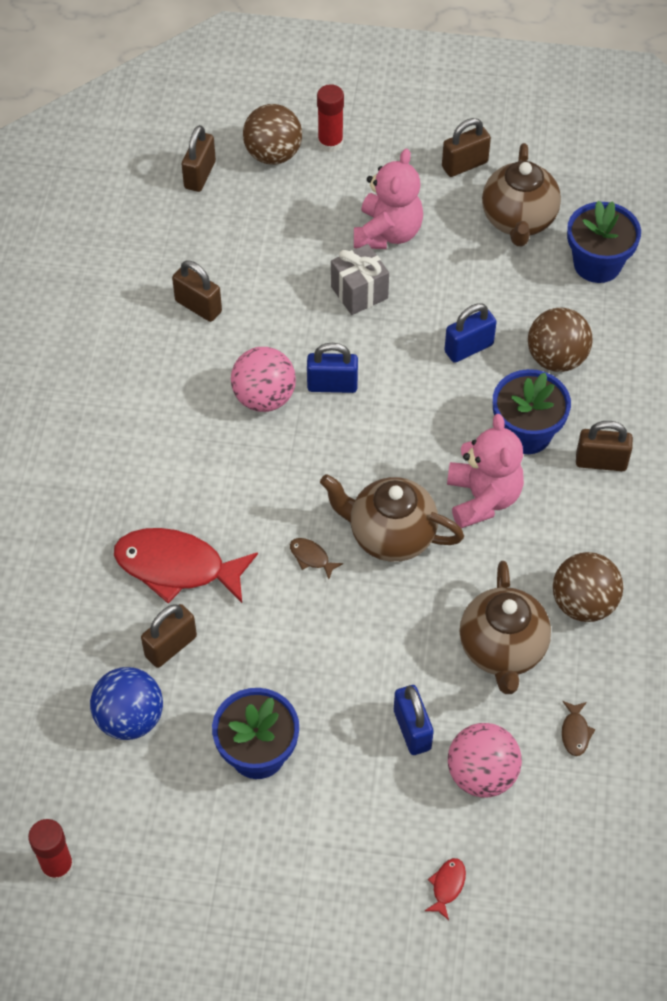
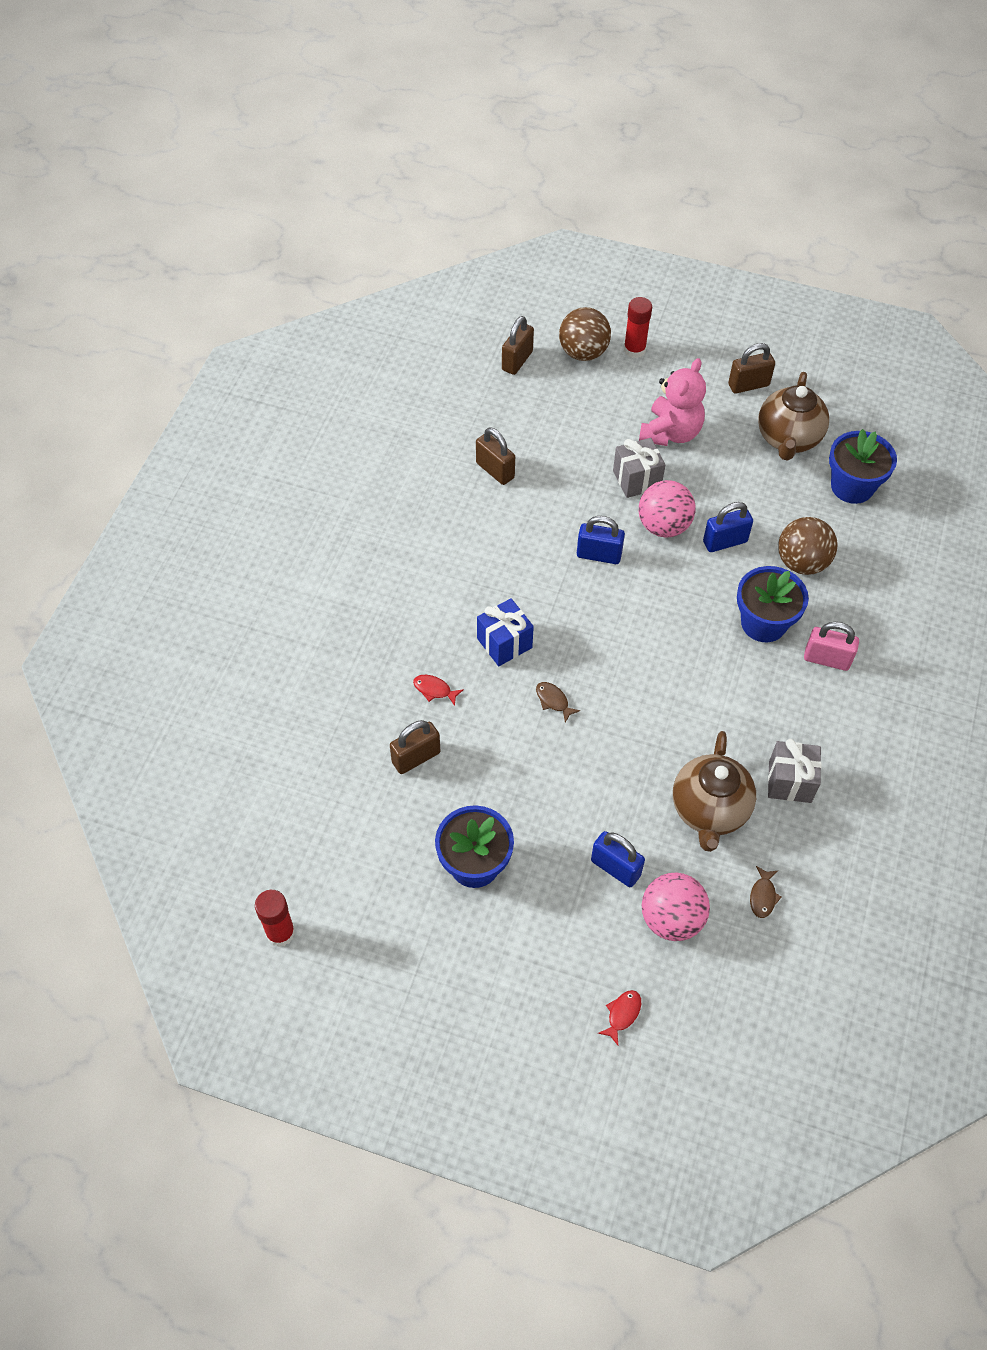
camera: 10 degrees right, 0 degrees up
(130, 718) = (368, 814): blue ball -> none
(177, 567) = (434, 690): red fish -> red fish, size x0.40
(245, 502) = (504, 643): none -> blue gift
(264, 397) = (537, 556): pink ball -> pink ball (663, 526)
(390, 535) = (626, 693): brown teapot -> none
(412, 730) = (615, 868): blue padlock -> blue padlock turned 45 degrees counterclockwise
(483, 498) = (715, 674): pink teddy bear -> none
(583, 603) = (790, 781): brown ball -> grey gift
(601, 462) = (826, 659): brown padlock -> pink padlock

